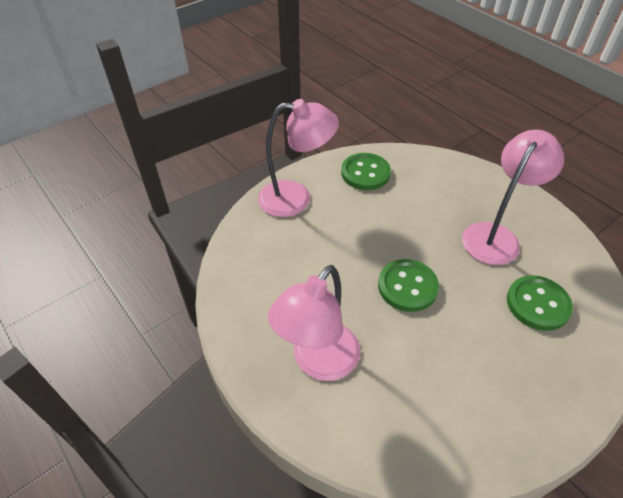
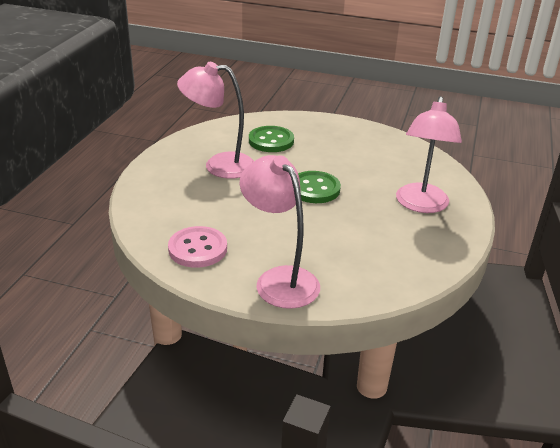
camera: 125 degrees left, 15 degrees down
(318, 362) = (421, 205): pink lamp -> pink lamp turned 105 degrees clockwise
(365, 173) = (197, 249): green button -> pink button

